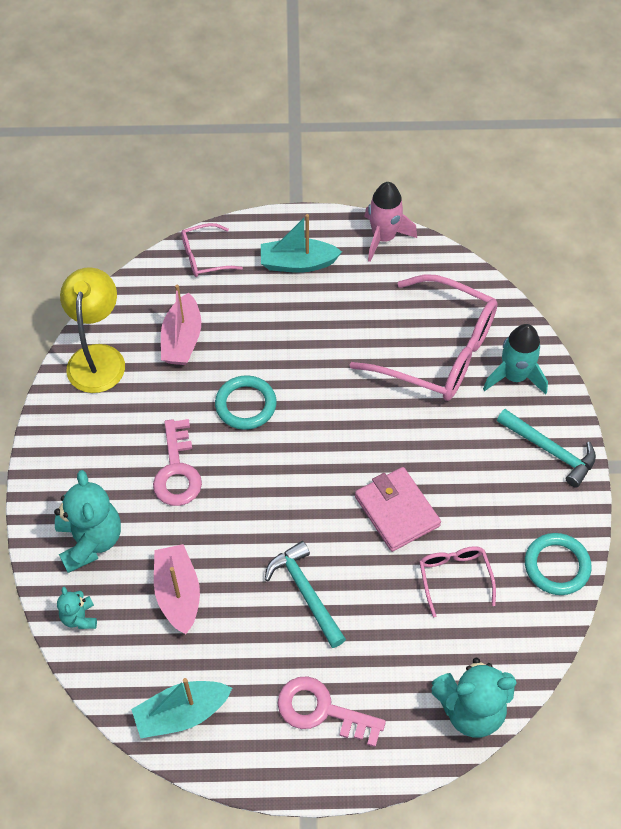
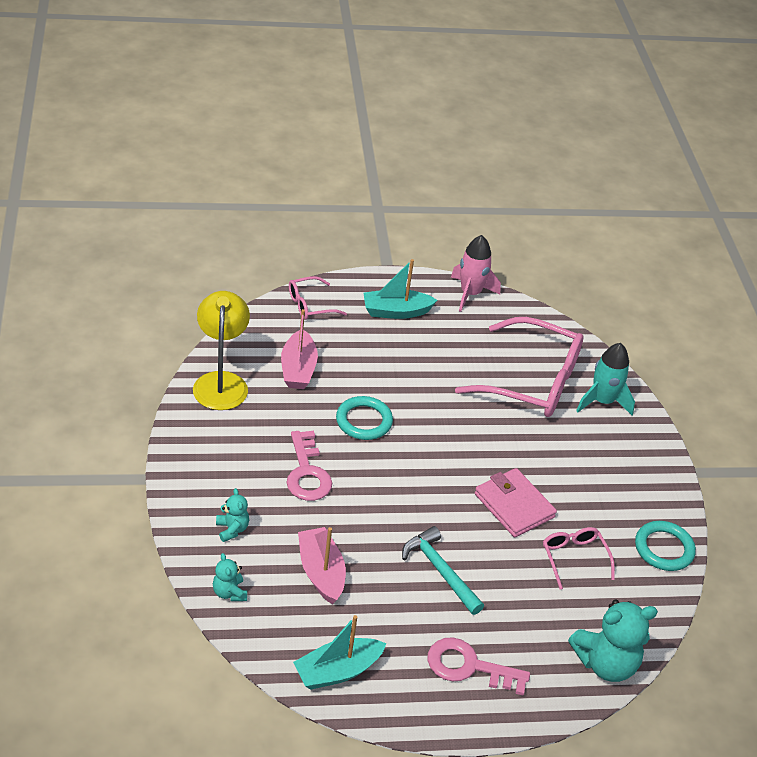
camera: 10 degrees left, 15 degrees down
(90, 540) = (232, 529): turquoise teddy bear -> turquoise teddy bear, size x0.51
(550, 451) = (643, 459): turquoise hammer -> none

